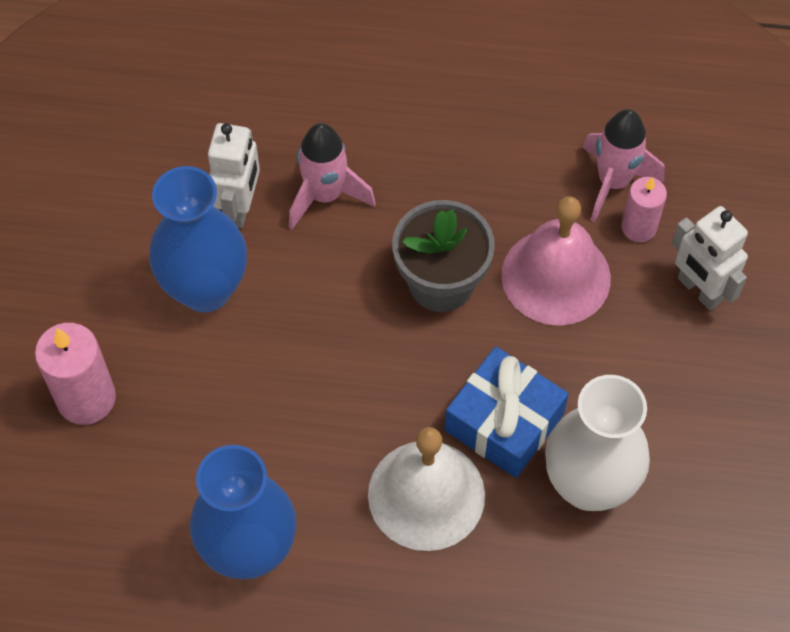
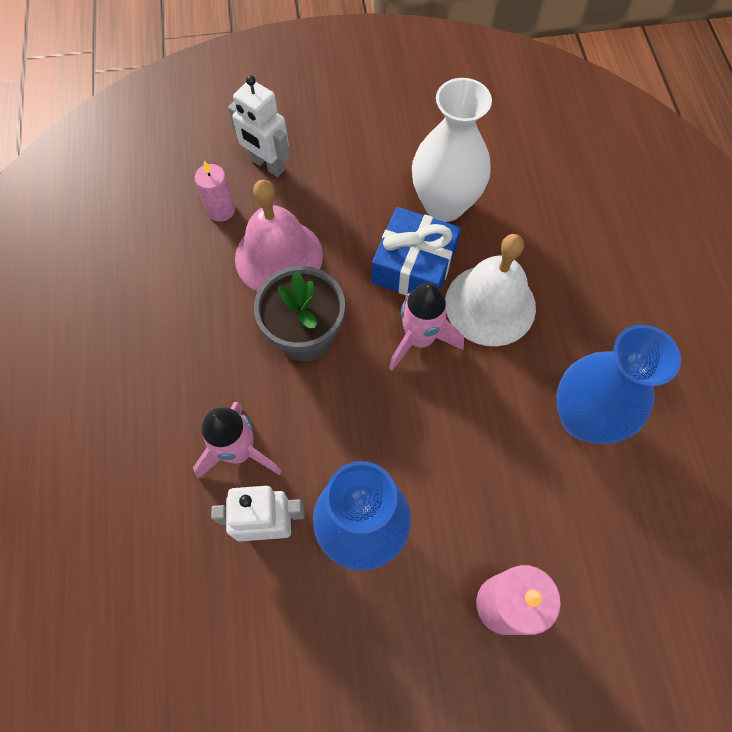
camera: 105 degrees left, 5 degrees up
(613, 182) = (182, 234): pink rocket -> pink rocket (419, 339)
(699, 290) = (267, 165): white robot -> white robot turned 90 degrees clockwise

